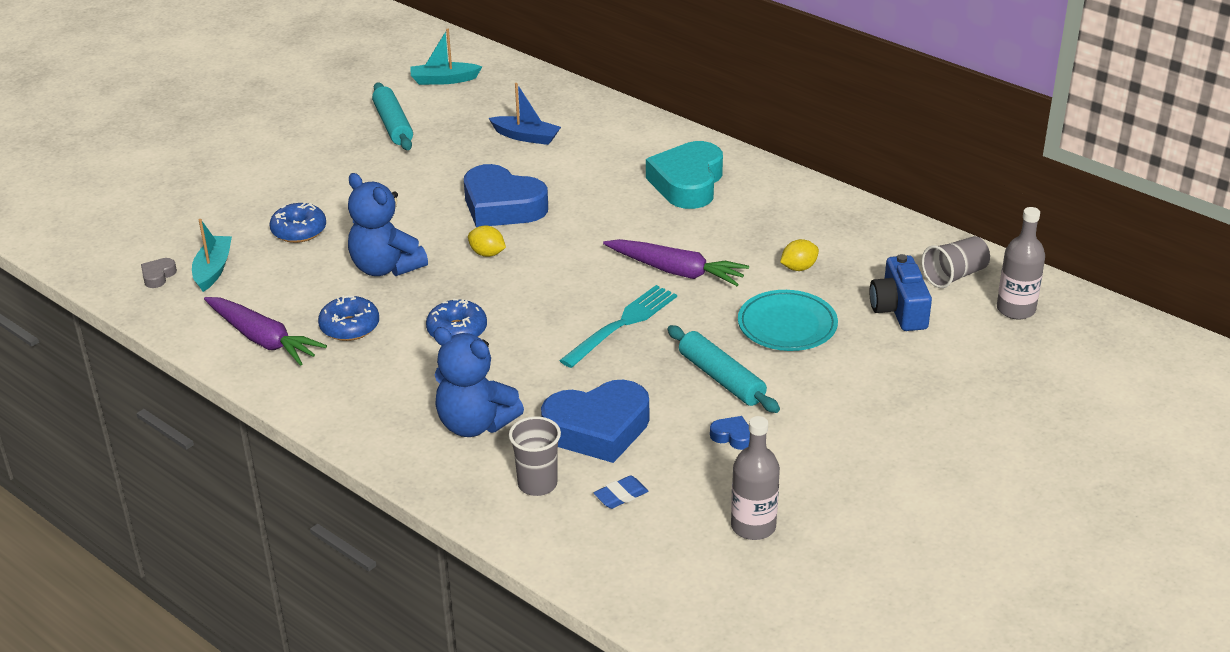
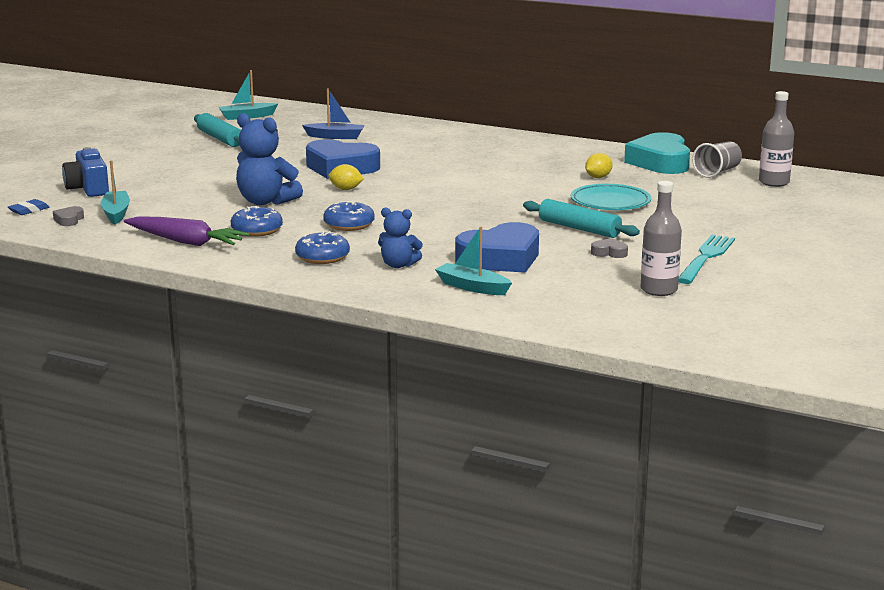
camera: 15 degrees left, 15 degrees down
(299, 231) = (177, 191): blue donut -> blue donut (322, 257)
(475, 424) = (398, 265): blue teddy bear -> blue teddy bear, size x0.60
(537, 484) = (472, 287): grey cup -> turquoise boat
(621, 495) = (543, 286): blue eraser -> blue eraser (29, 210)
(622, 324) = (481, 211): turquoise fork -> turquoise fork (706, 257)
(675, 271) = (504, 186): purple carrot -> none
(687, 183) = (481, 148): turquoise heart -> turquoise heart (660, 162)
(732, 436) = (609, 253): blue heart -> grey heart
(899, 309) = (689, 189): blue camera -> blue camera (88, 188)

